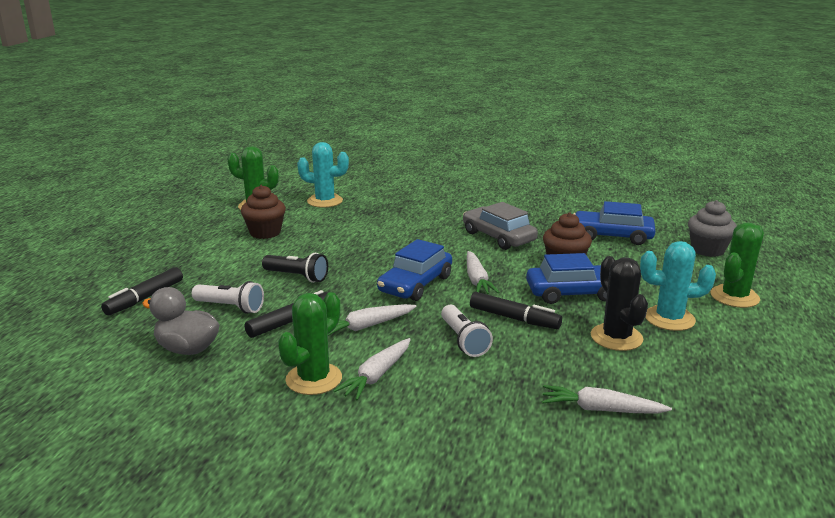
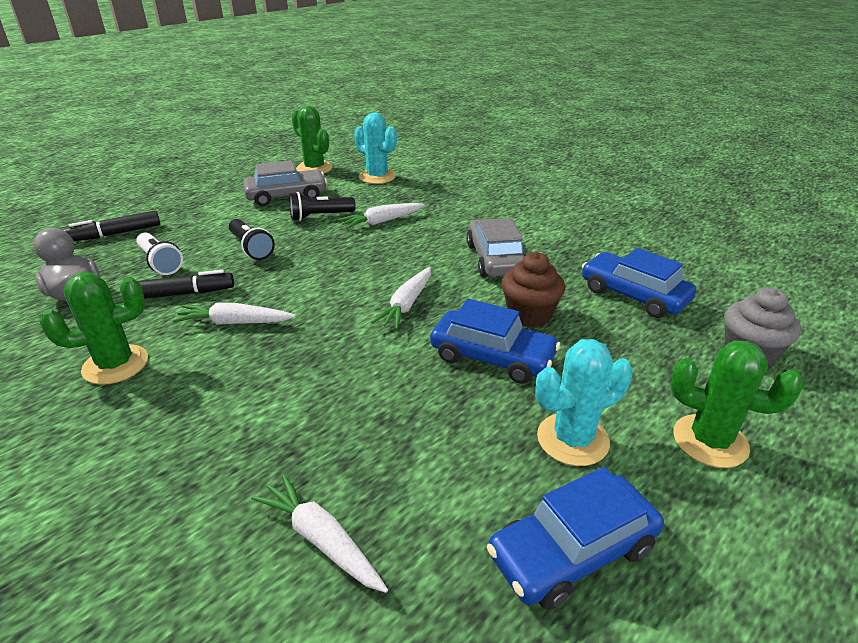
camera: 30 degrees right, 10 degrees up
(265, 232) = (286, 196): brown cupcake -> grey car
(321, 241) = (320, 216): none -> black flashlight
(377, 376) = (168, 384): white carrot -> white carrot (382, 221)
(415, 284) = (341, 290): blue car -> blue car (572, 551)
(463, 340) = (299, 374): white flashlight -> none
(514, 318) = (385, 367): black marker -> none
(616, 337) = (469, 440): black cactus -> none
(669, 318) = (572, 439): turquoise cactus -> turquoise cactus turned 60 degrees counterclockwise
(734, 297) = (710, 441): green cactus -> green cactus turned 45 degrees clockwise

